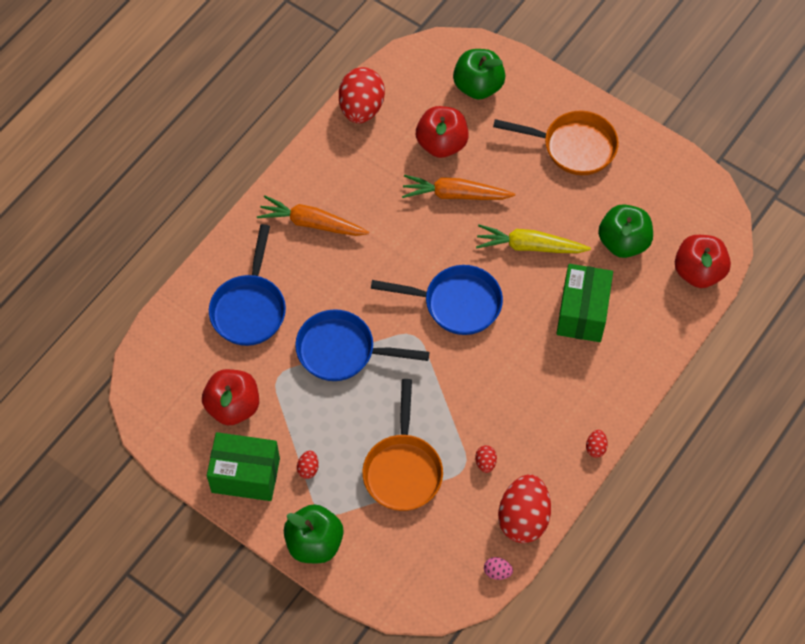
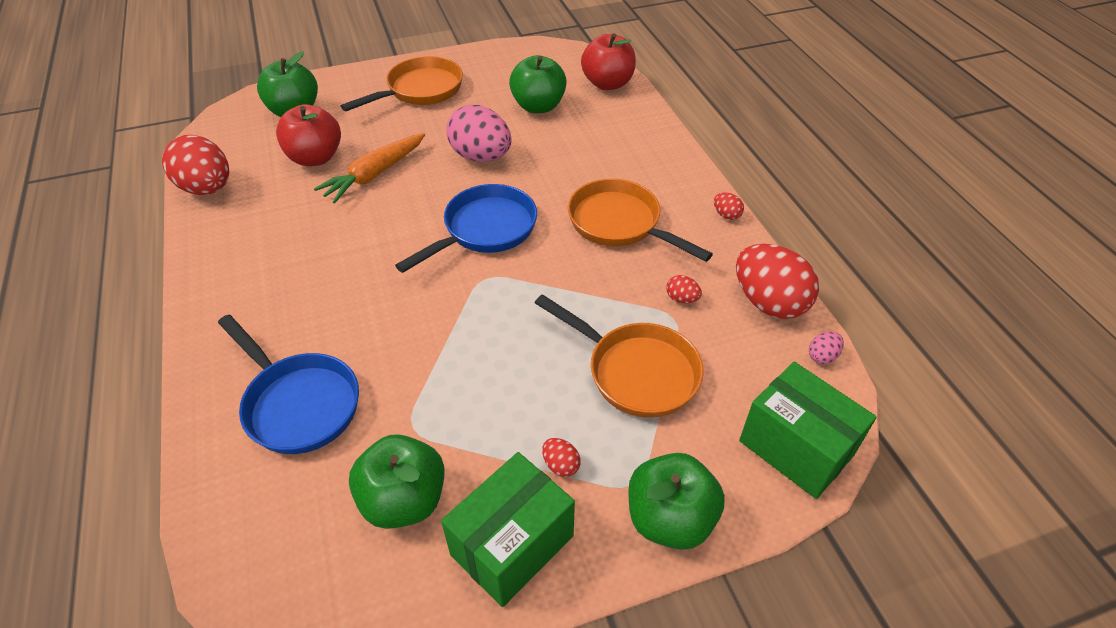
camera: 55 degrees left, 15 degrees down
(233, 406) = (404, 500): red apple -> green apple
(311, 223) = (270, 290): orange carrot -> none
(342, 351) = (443, 346): blue pan -> none
(529, 246) = (481, 156): yellow carrot -> pink egg
(529, 383) = (620, 224): none -> orange pan
(582, 313) = (580, 158): green box -> green box (796, 448)

